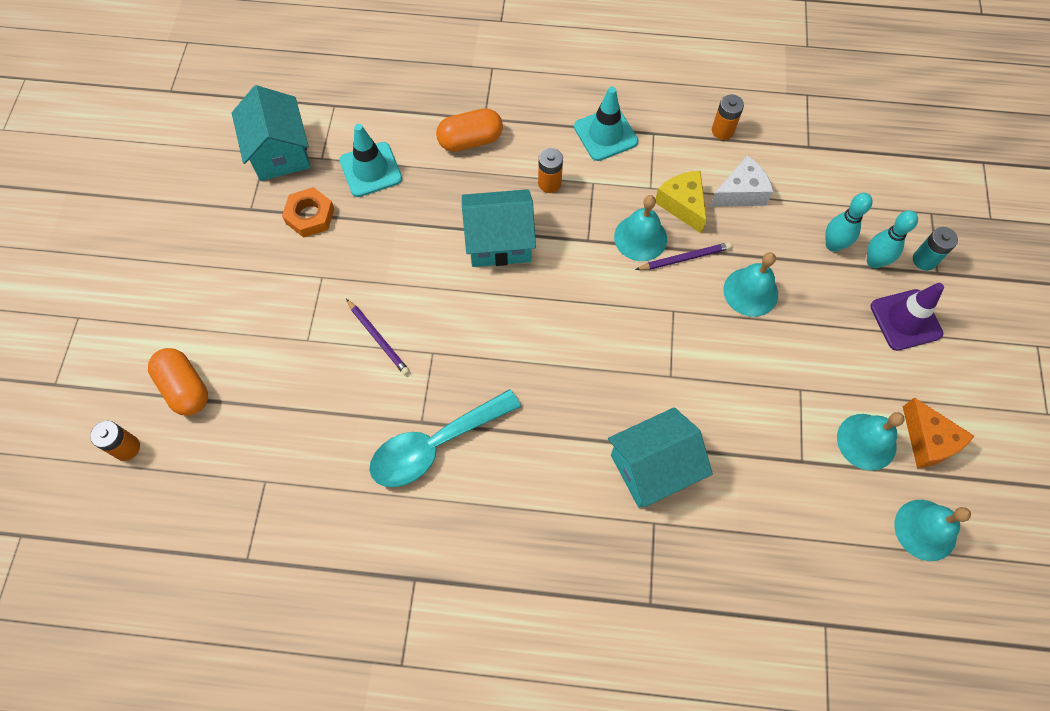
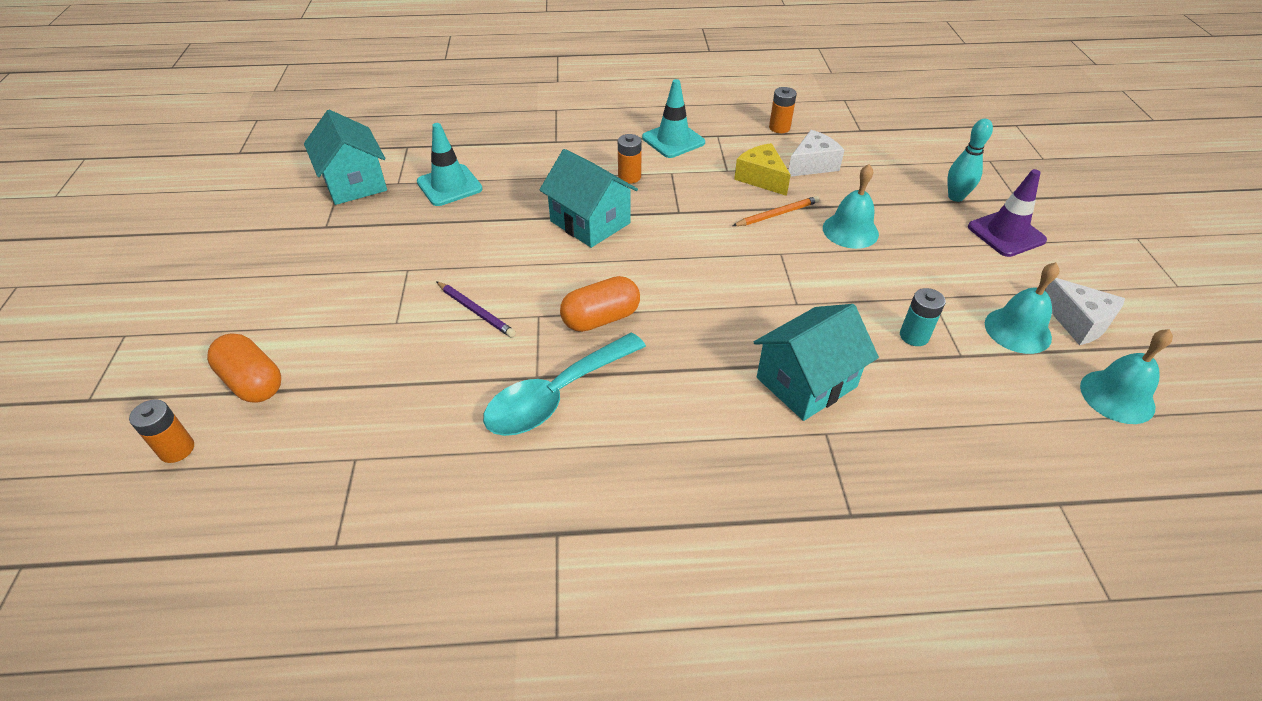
camera: 10 degrees left, 20 degrees down
(310, 216) = (390, 224): orange nut -> none
(470, 140) = (545, 156): orange capsule -> orange capsule (601, 318)
(499, 241) = (590, 222): turquoise house -> turquoise house turned 60 degrees clockwise
(640, 237) = (729, 204): turquoise bell -> none
(684, 258) = (777, 214): purple pencil -> orange pencil
(833, 245) = (912, 190): turquoise bowling pin -> none
(924, 260) = (1000, 191): turquoise battery -> turquoise battery (914, 336)
(928, 441) = (1078, 322): orange cheese -> white cheese

